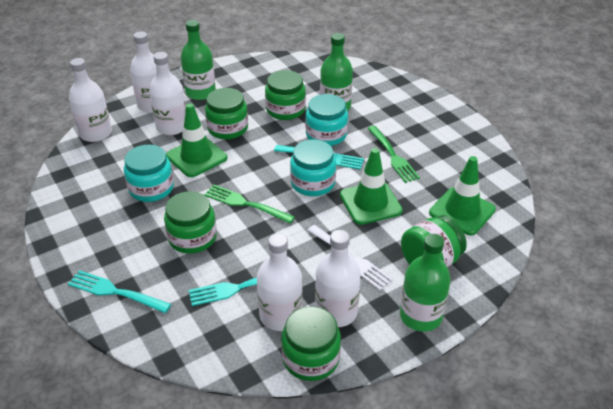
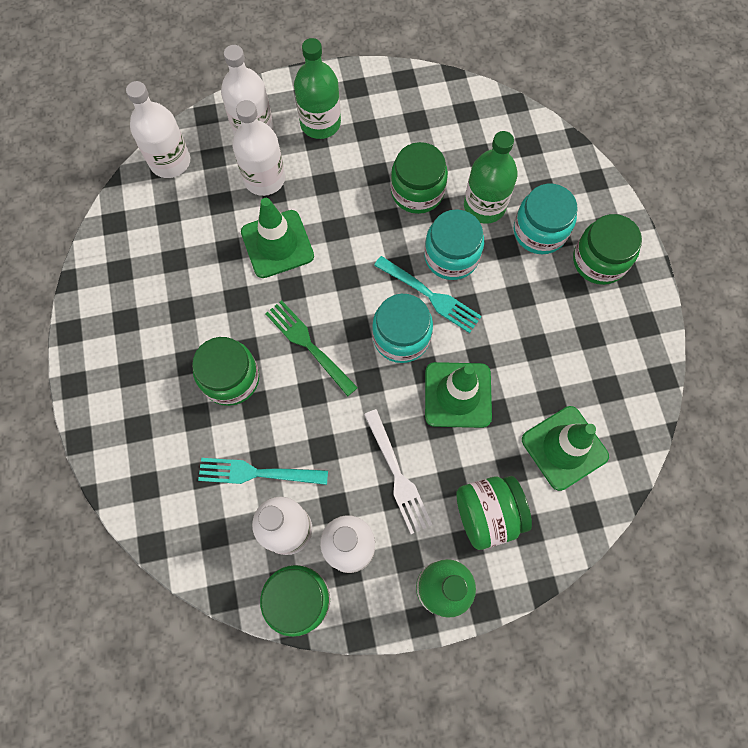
camera: 20 degrees right, 30 degrees up
(116, 292) = (125, 431): turquoise fork -> none
(151, 188) = (208, 281): turquoise jar -> turquoise jar (539, 231)
(228, 128) = (332, 204): green jar -> green jar (599, 261)
(392, 155) = (520, 322): green fork -> none

